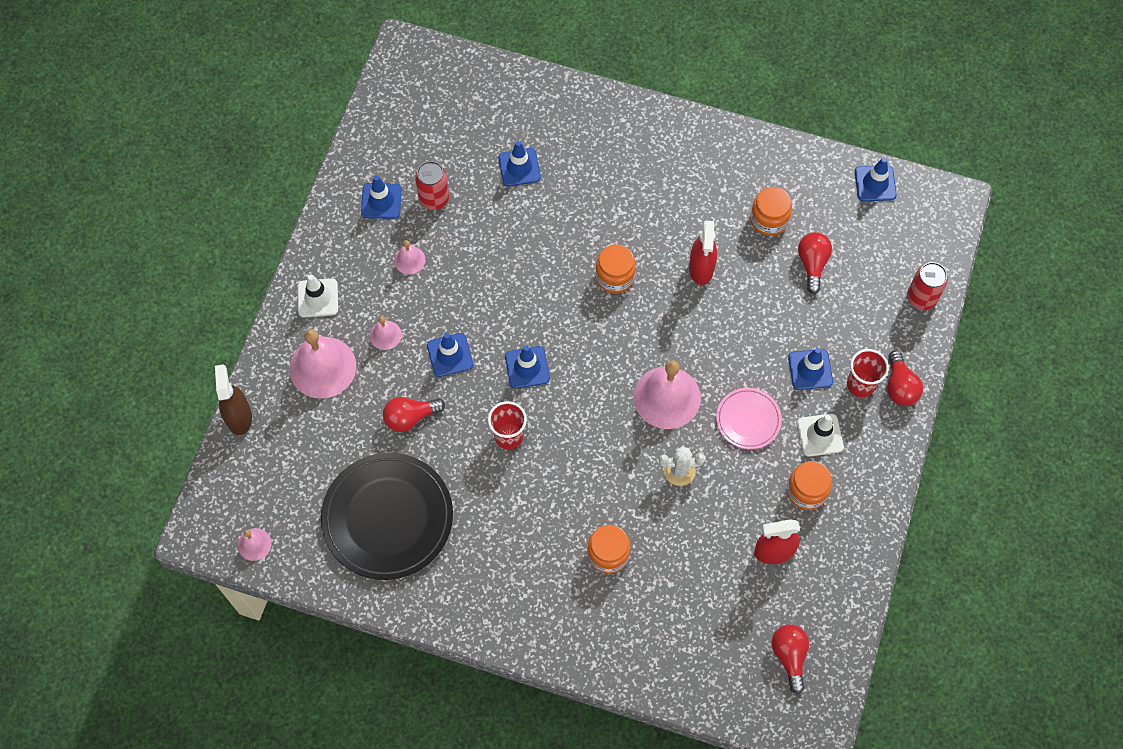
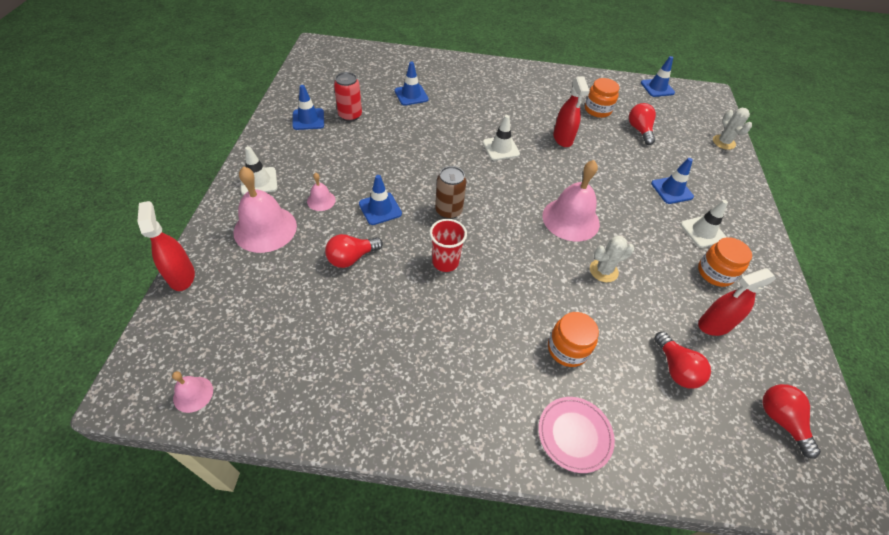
camera: 15 degrees left, 15 degrees down
(239, 417) = (181, 276): brown spray bottle -> red spray bottle
(387, 518) = (340, 346): black plate -> none
(409, 260) = (335, 151): pink bell -> none
(527, 367) = (448, 211): blue traffic cone -> brown can
(615, 277) = (501, 148): orange jar -> white traffic cone
(748, 419) = (642, 227): pink plate -> pink plate (574, 435)
(860, 384) = (713, 196): red cup -> none
(900, 386) = (742, 194): red light bulb -> red light bulb (675, 368)
(921, 298) = (723, 142): red can -> white cactus

